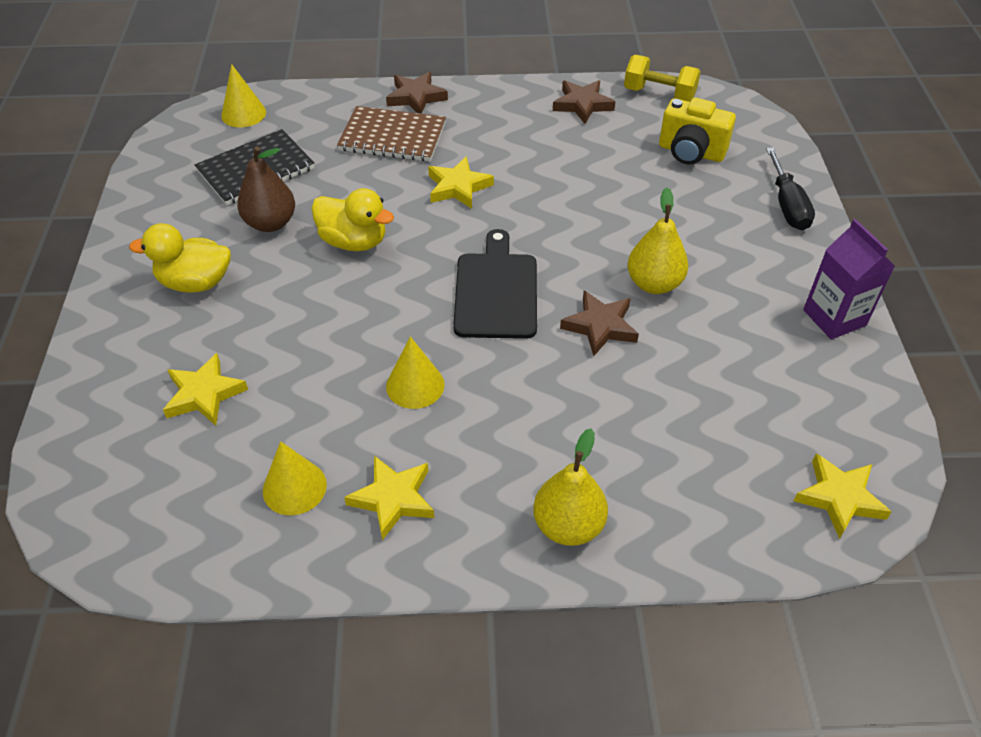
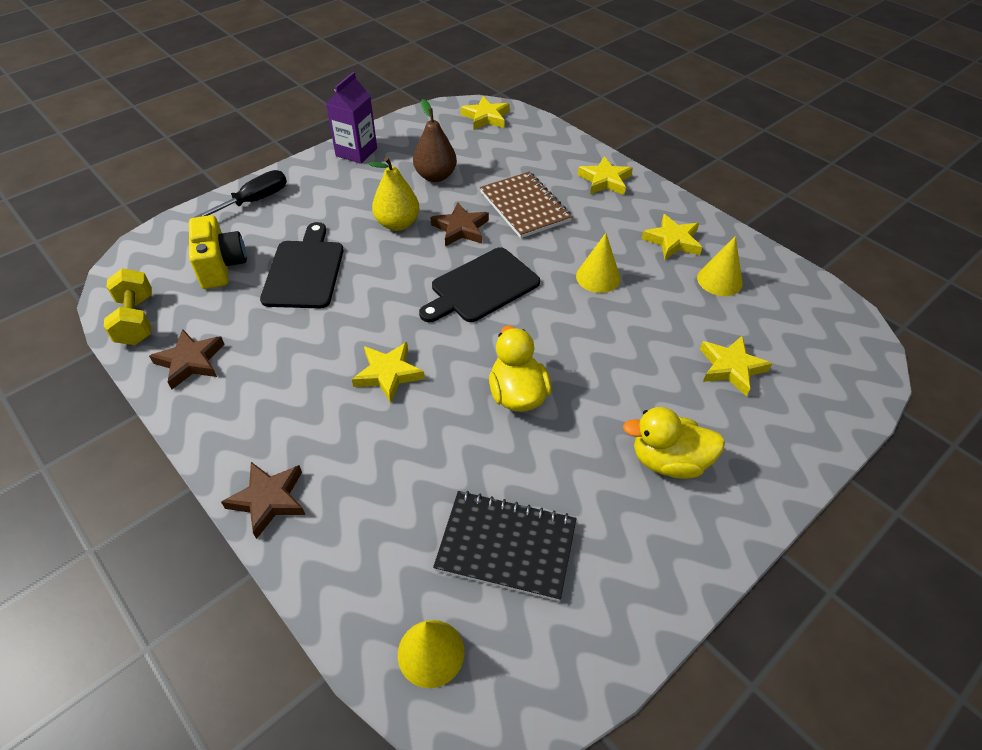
camera: 130 degrees left, 0 degrees up
(195, 282) = (668, 461): yellow duck -> yellow duck turned 135 degrees clockwise
(270, 223) = (557, 468): brown pear -> brown pear (435, 176)
(392, 137) = (355, 470): brown notebook -> brown notebook (524, 207)
(568, 525) = (605, 180): yellow pear -> yellow star
(637, 194) = (304, 271): none -> black cutting board

